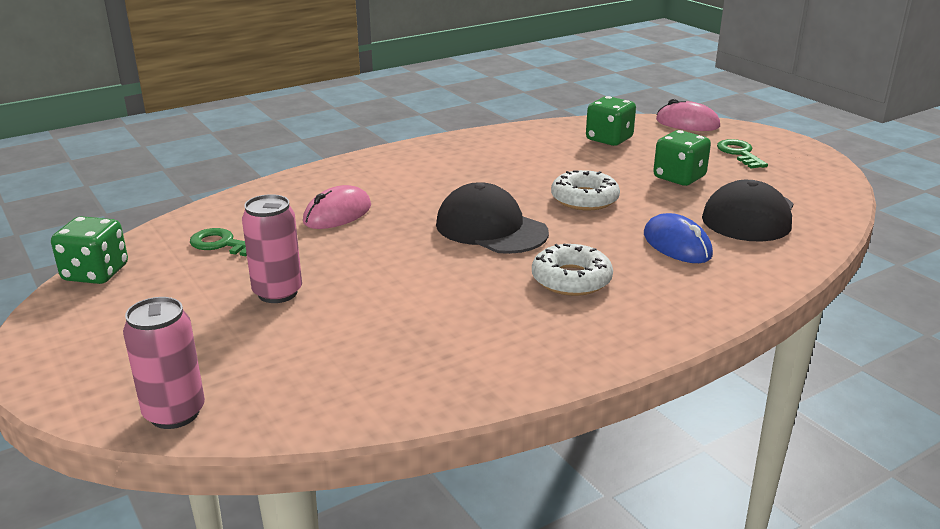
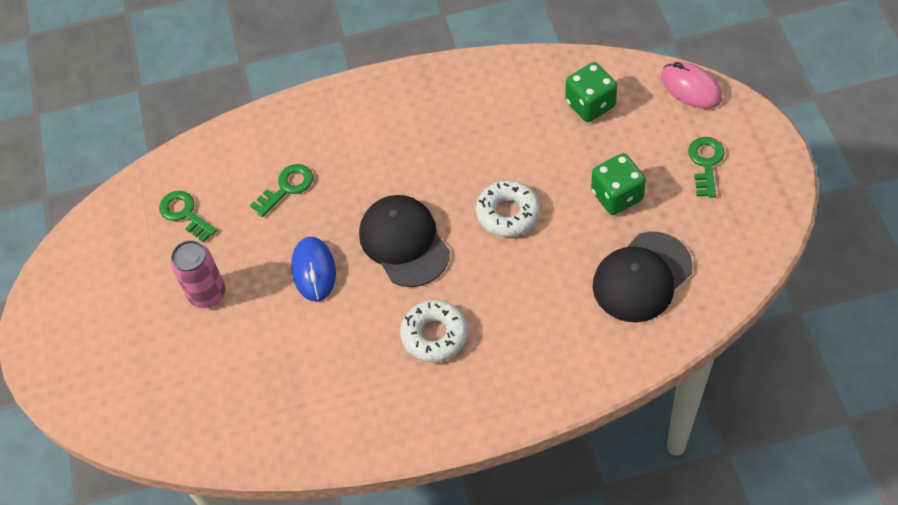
camera: 25 degrees right, 30 degrees up
(96, 273) = (85, 232): green dice -> none
(174, 413) = (107, 417): pink can -> none
(337, 214) = (287, 187): pink mouse -> green key
(677, 245) = (548, 308): blue mouse -> blue mouse (314, 270)

